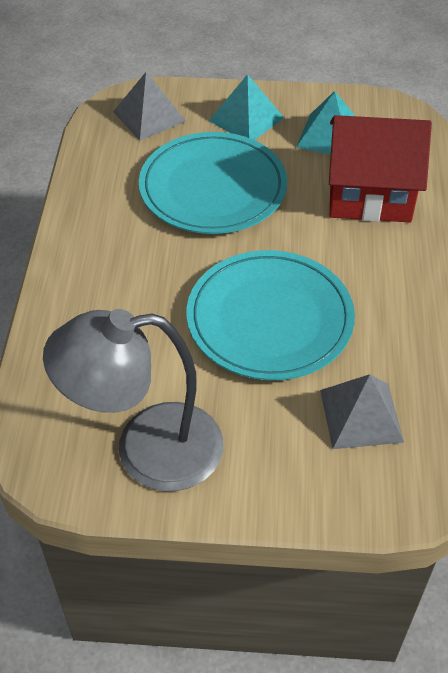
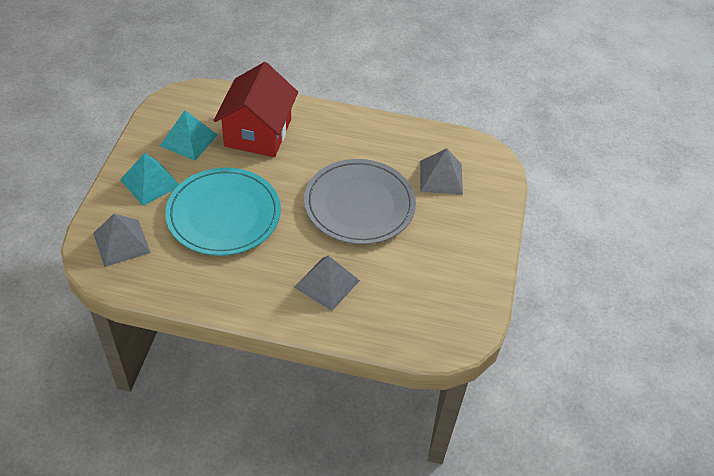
camera: 85 degrees left, 0 degrees up
(120, 302) = (327, 283): none -> grey pyramid
(147, 450) = (454, 282): grey lamp -> none
(270, 319) = (359, 205): turquoise plate -> grey plate

